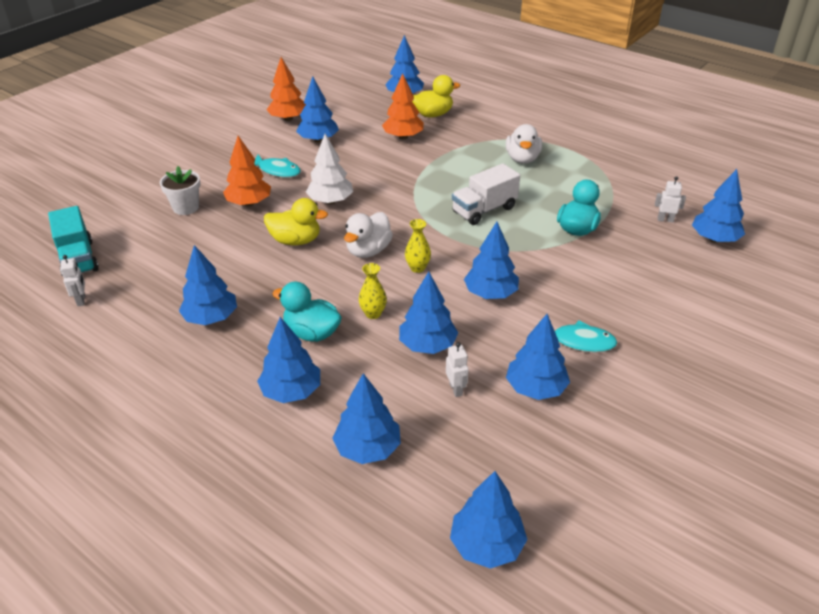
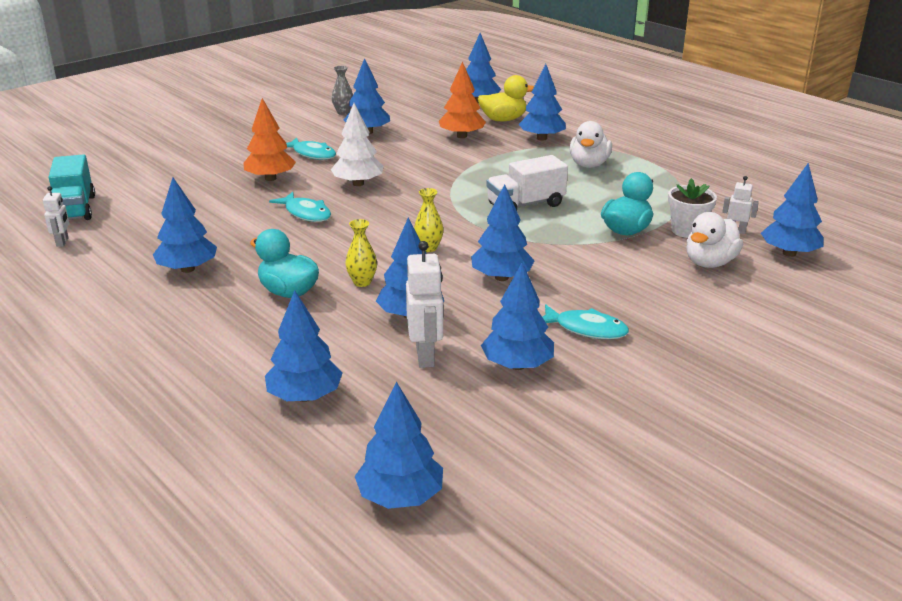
camera: 10 degrees right, 10 degrees down
(186, 207) = (203, 177): white flower pot -> white flower pot (687, 230)
(288, 119) = (343, 112): orange tree -> grey vase
(291, 391) = (244, 339): blue tree -> blue tree (541, 138)
(296, 241) = (306, 213): yellow duck -> turquoise fish
(368, 251) = (380, 228): white duck -> white duck (709, 263)
(456, 389) = (426, 356): white robot -> white robot, size x1.74

